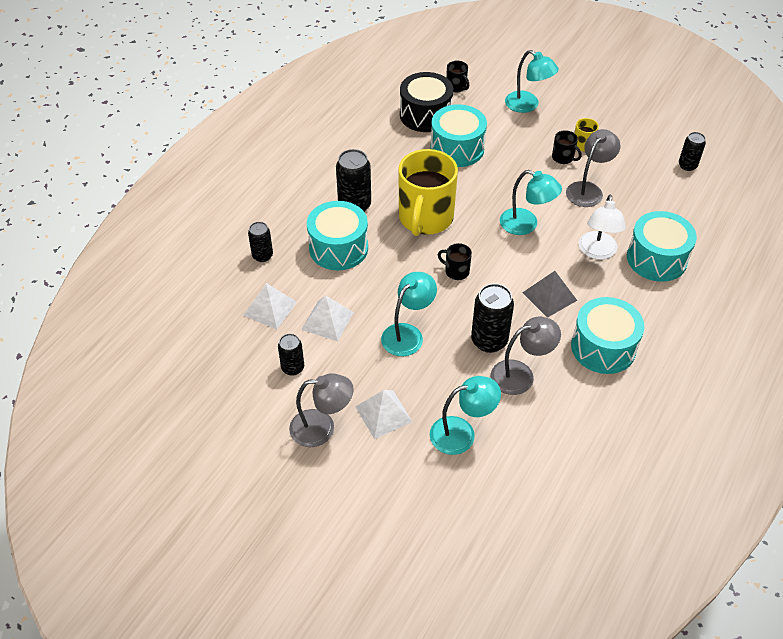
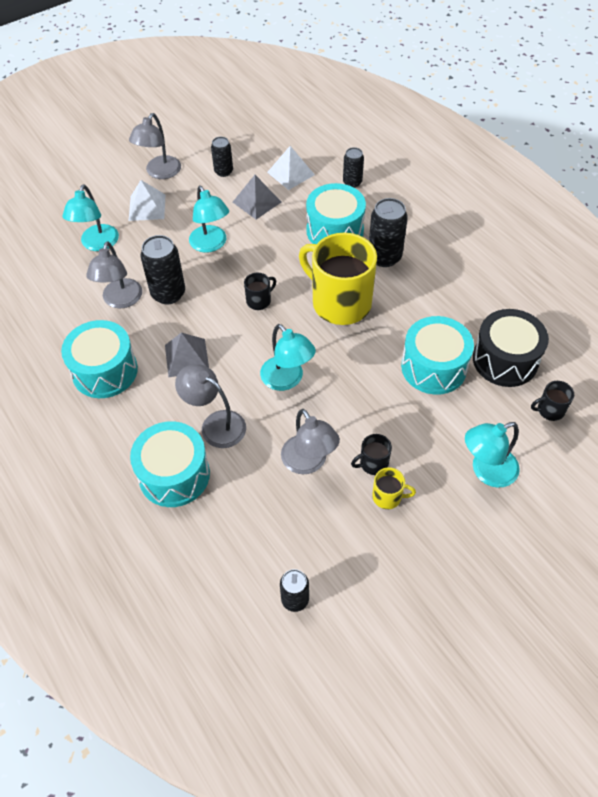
camera: 115 degrees right, 5 degrees up
(327, 321) = (256, 202): white pyramid -> grey pyramid
(526, 225) = (287, 380): turquoise lamp -> turquoise lamp turned 90 degrees counterclockwise
(597, 252) = (215, 424): white lamp -> grey lamp

